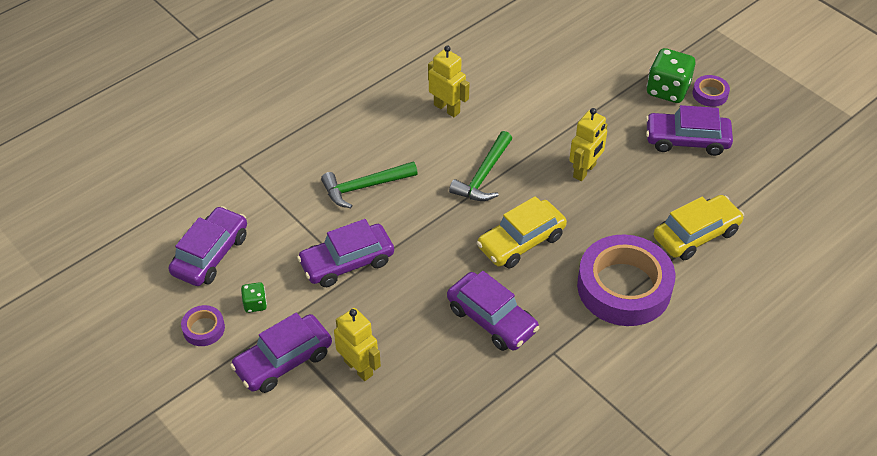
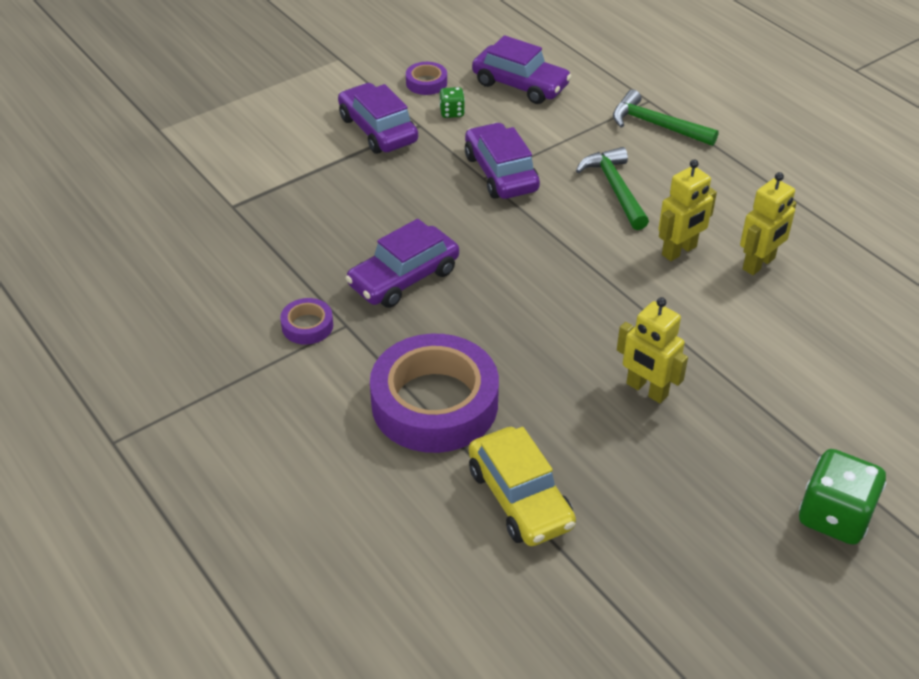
camera: 95 degrees right, 5 degrees down
(358, 368) = (358, 177): yellow robot -> yellow robot (679, 251)
(483, 176) = (635, 289): green hammer -> green hammer (656, 125)
(521, 242) = (520, 313): yellow car -> none
(686, 140) = (717, 522): purple car -> none
(710, 94) = (833, 575): purple tape -> purple tape (307, 326)

